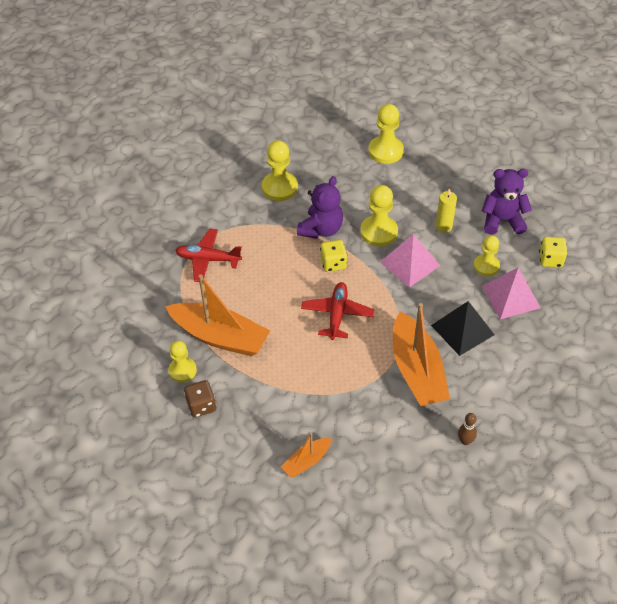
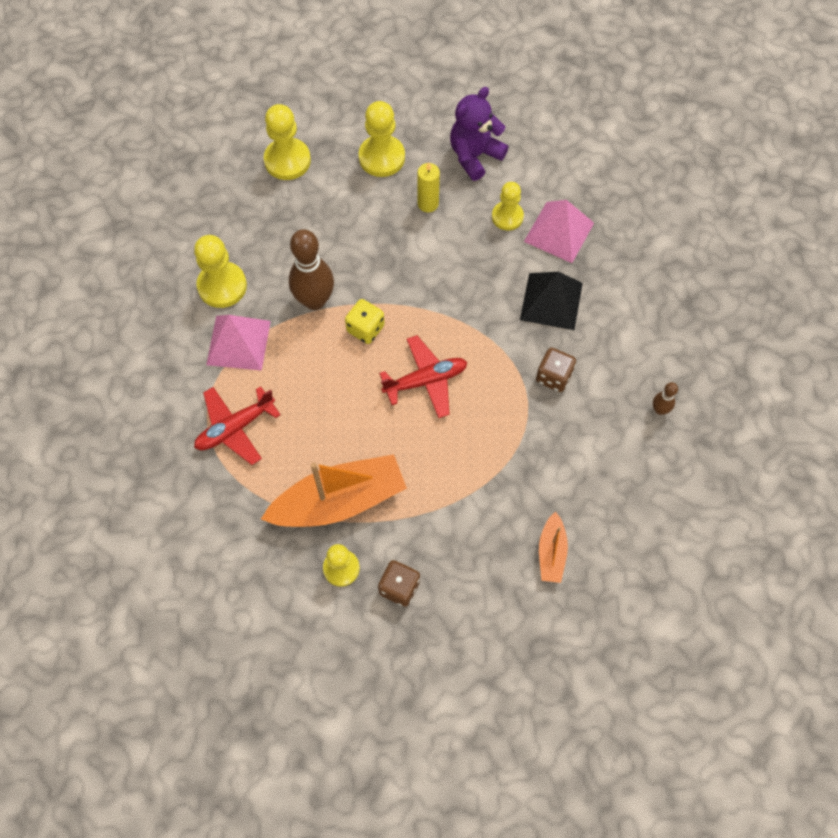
camera: 45 degrees left, 15 degrees up
(321, 229) = (314, 300): purple teddy bear -> brown bowling pin
(337, 314) = (425, 380): red plane -> red plane turned 105 degrees clockwise
(379, 232) = (374, 259): yellow pawn -> yellow pawn (382, 157)
(410, 263) = (437, 270): pink pyramid -> pink pyramid (238, 342)
(417, 370) = (553, 376): orange boat -> brown dice
(550, 259) = (555, 165): yellow dice -> none

